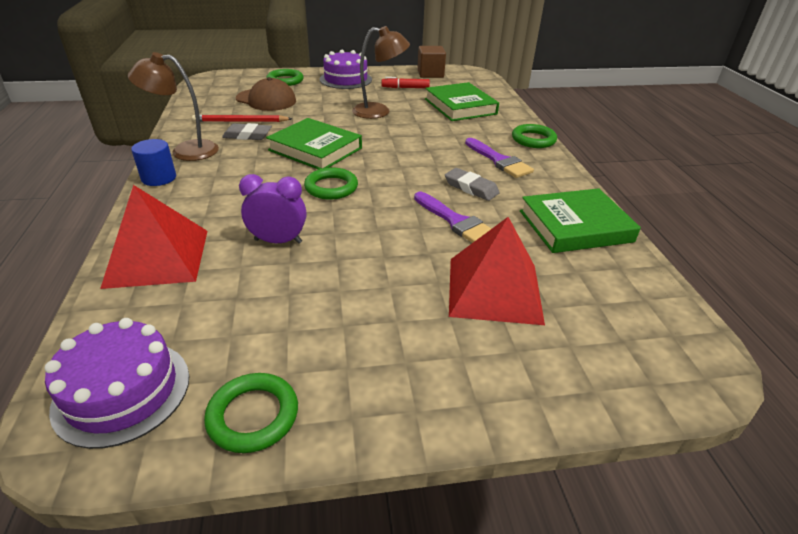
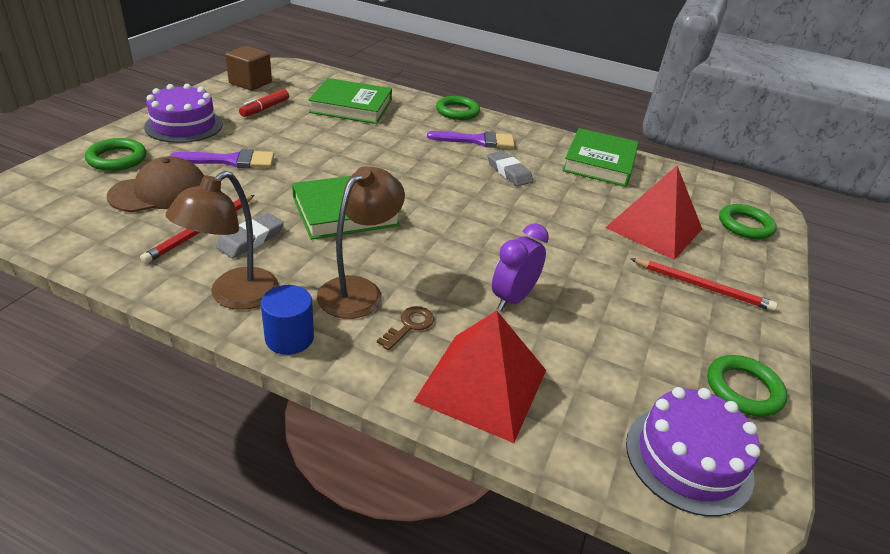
camera: 60 degrees left, 0 degrees up
(204, 210) = (410, 325): none -> brown key
(331, 187) = (439, 233): green ring -> green ring (745, 225)
(379, 111) = (303, 145): brown lamp -> brown lamp (359, 290)
(419, 348) = (702, 287): none -> red pencil
(456, 222) = (555, 202): purple brush -> purple brush (230, 161)
(471, 188) = (509, 172): grey eraser -> grey eraser turned 75 degrees clockwise

